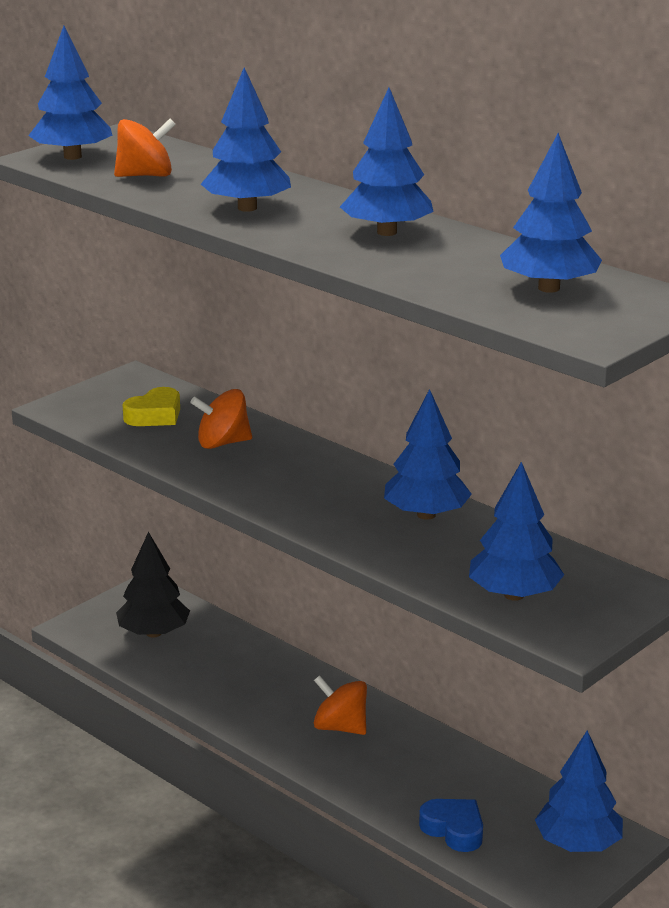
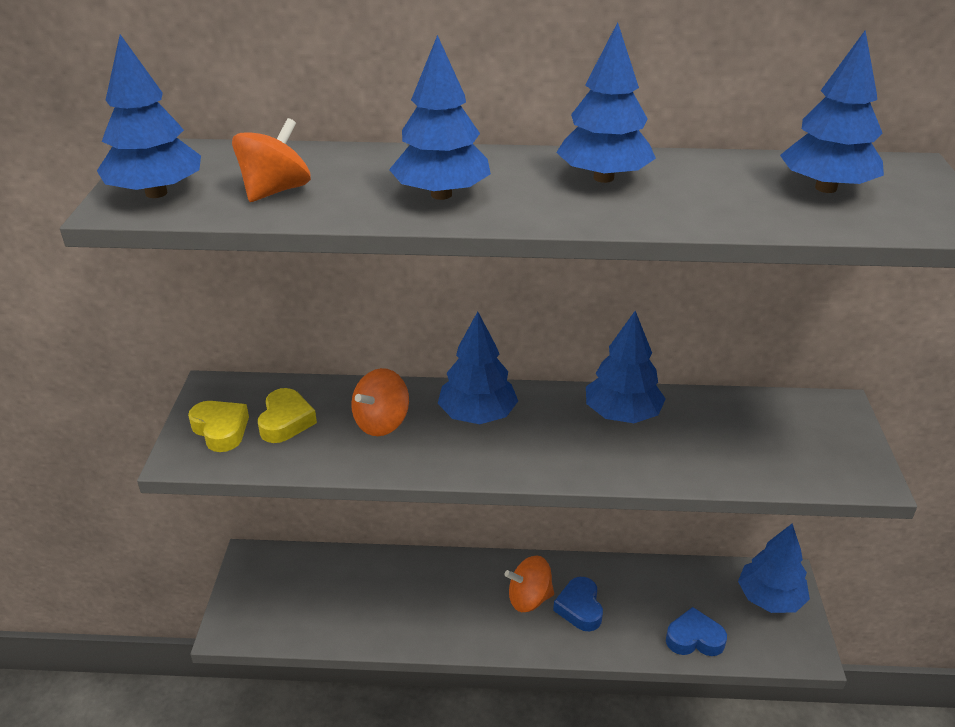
camera: 40 degrees left, 10 degrees up
(103, 402) = (221, 430): none -> yellow heart
(154, 633) = (301, 596): black tree -> none
(377, 756) = (580, 608): none -> blue heart
(514, 595) = (778, 457): blue tree -> blue tree (477, 415)

